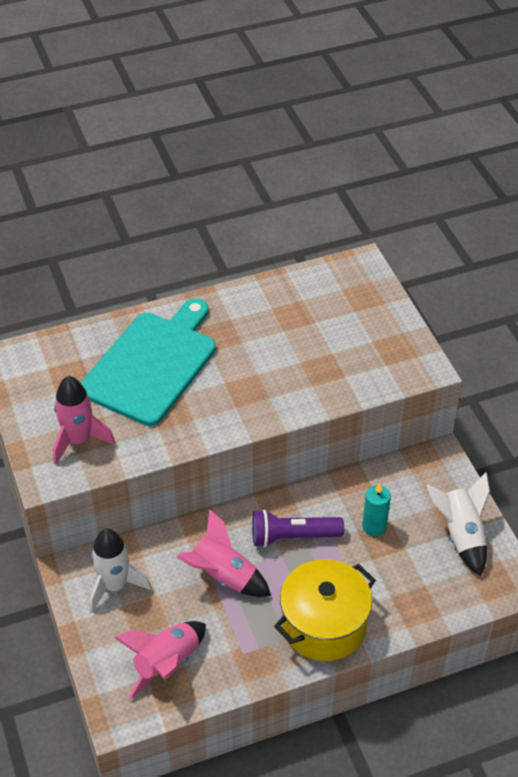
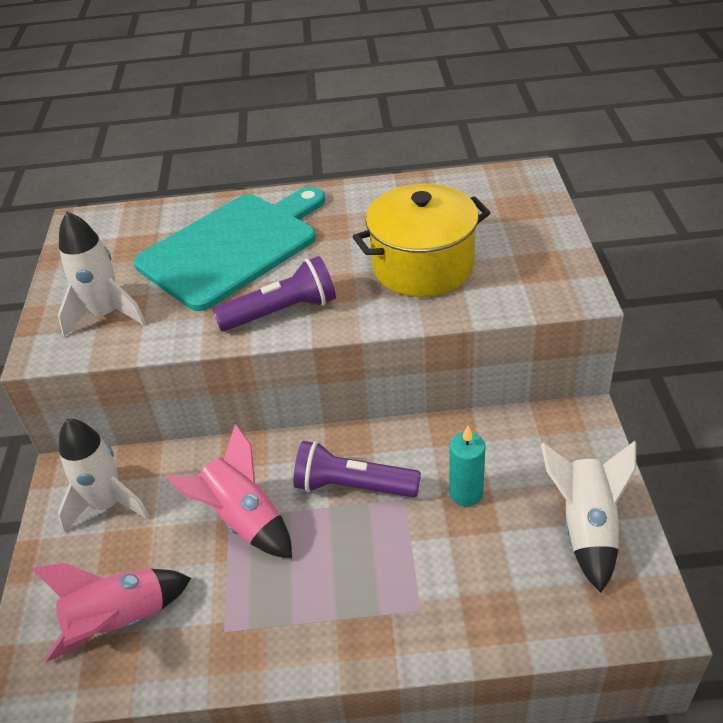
camera: 20 degrees right, 5 degrees down
(79, 440) = (105, 314): pink rocket -> white rocket
(217, 417) = (281, 312): none -> purple flashlight
(324, 625) = (350, 615): yellow pot -> yellow pot (423, 266)

